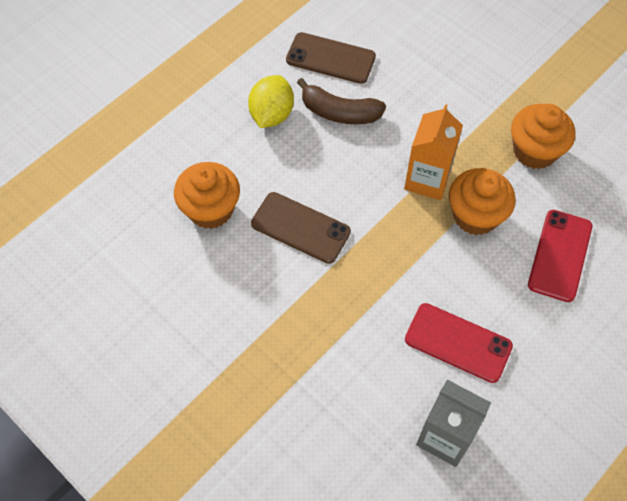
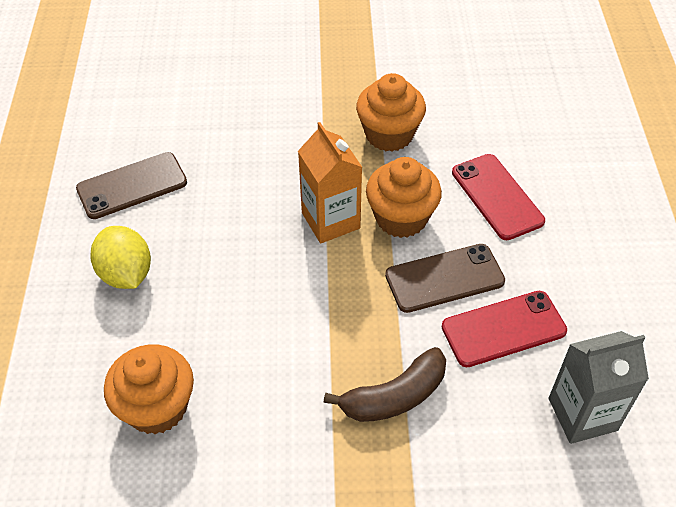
camera: 45 degrees left, 10 degrees down
(300, 227) = (265, 350): brown phone -> brown phone (444, 278)
(339, 112) = (191, 224): brown banana -> brown banana (394, 396)

